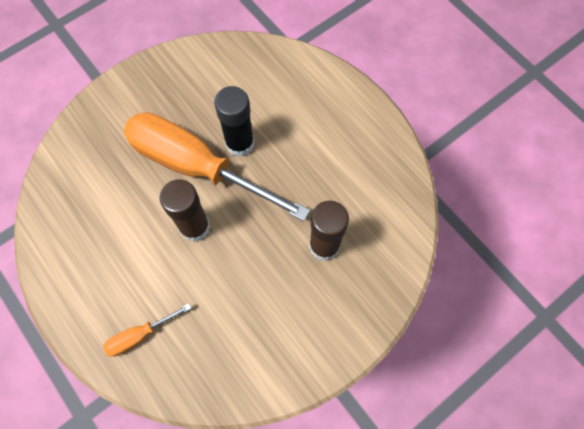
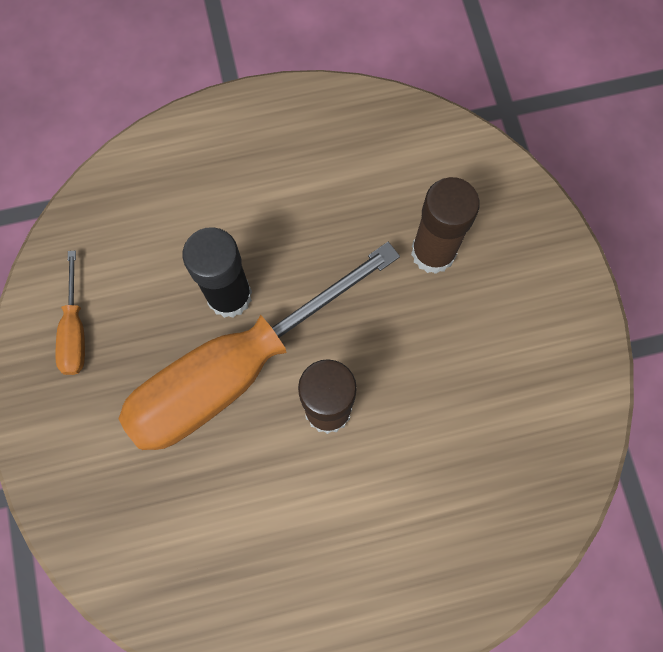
camera: 65 degrees left, 5 degrees up
(140, 335) = (453, 547): orange screwdriver -> orange screwdriver (75, 330)

